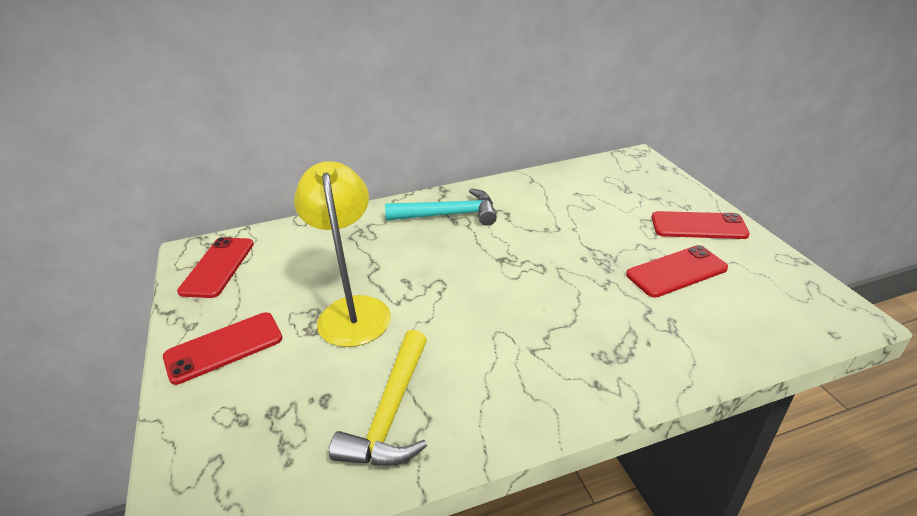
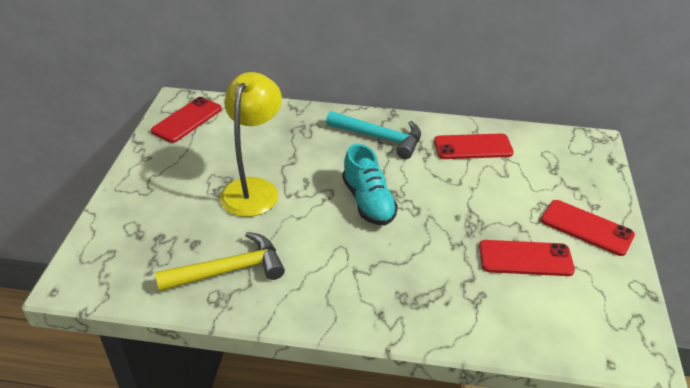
camera: 25 degrees right, 5 degrees up
(224, 347) = (156, 182): red phone -> red phone (473, 147)
(391, 412) = (229, 270): yellow hammer -> yellow hammer turned 150 degrees counterclockwise
(488, 277) = (368, 202): none -> turquoise shoe

